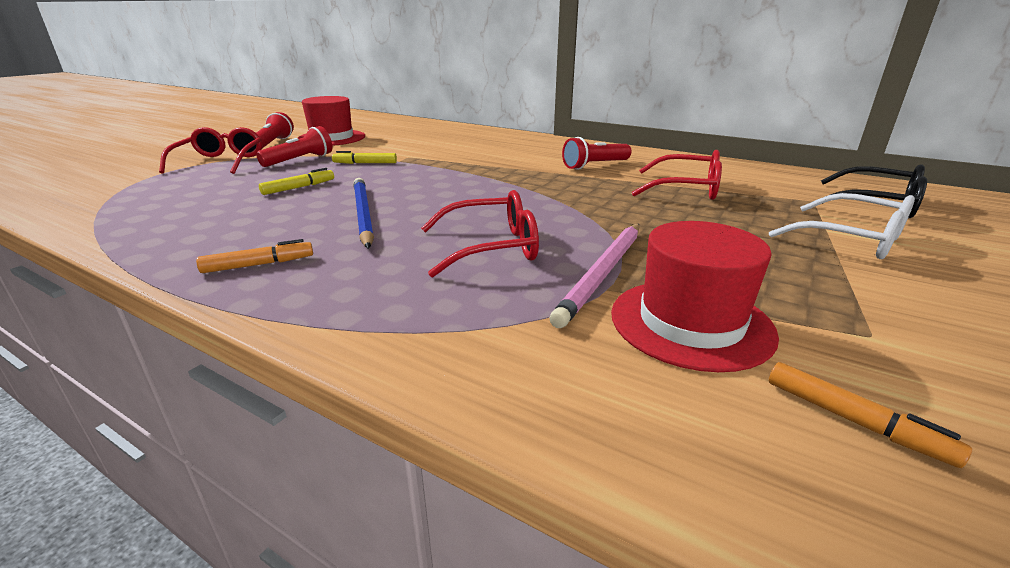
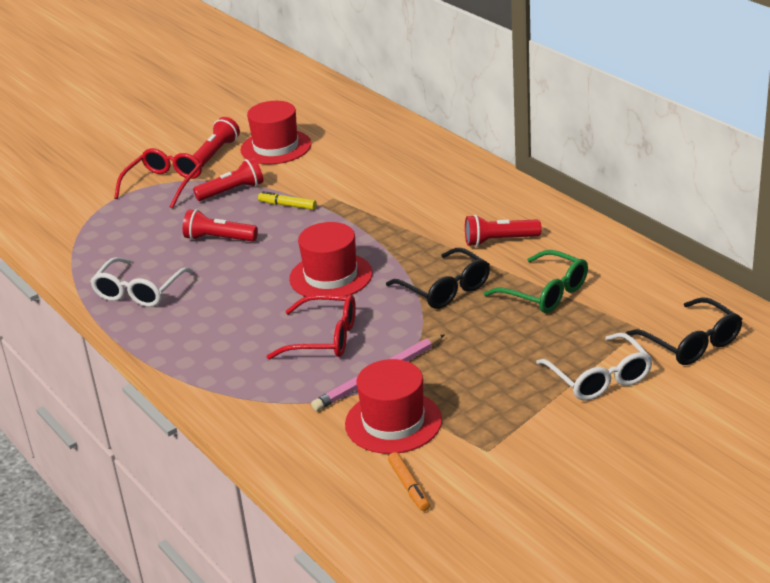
camera: 25 degrees right, 5 degrees up
(201, 235) = (139, 291): none -> white glasses
(259, 265) = (170, 328): orange marker -> none
(299, 188) = (218, 239): yellow marker -> red flashlight
(363, 214) = (254, 285): blue pencil -> none
(451, 200) = (331, 276): none -> red hat
(586, 196) = (445, 289): none -> black glasses
(686, 189) = (545, 293): red glasses -> green glasses

